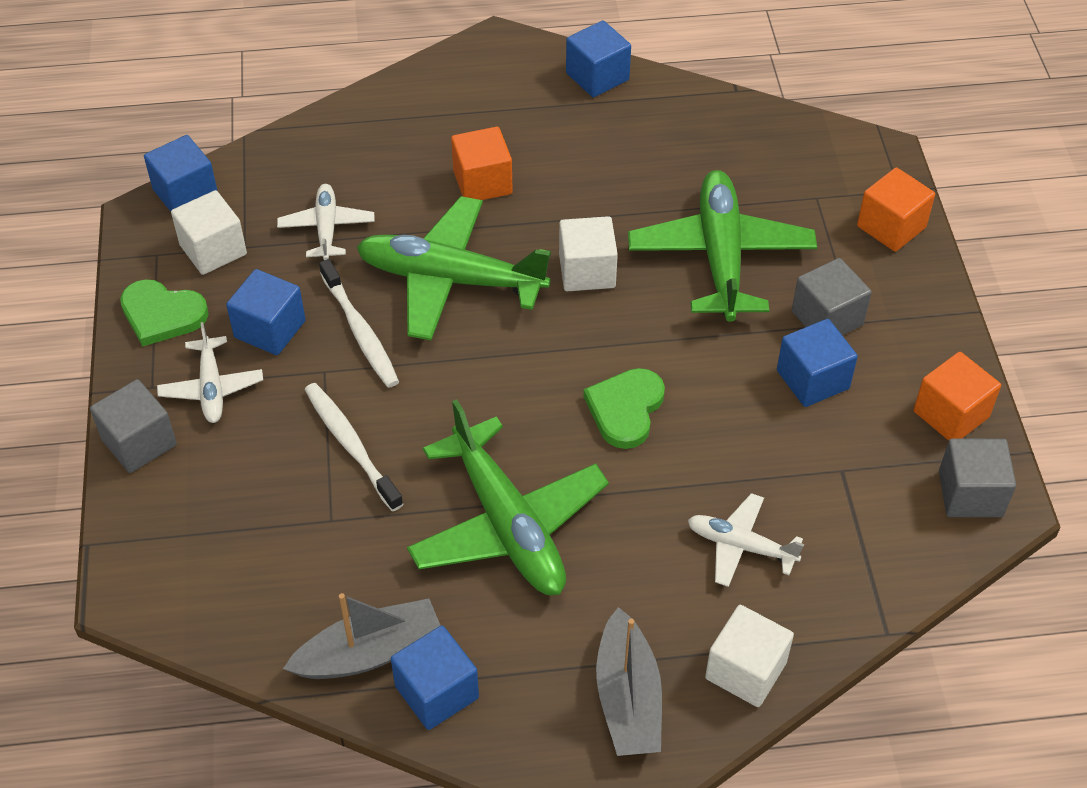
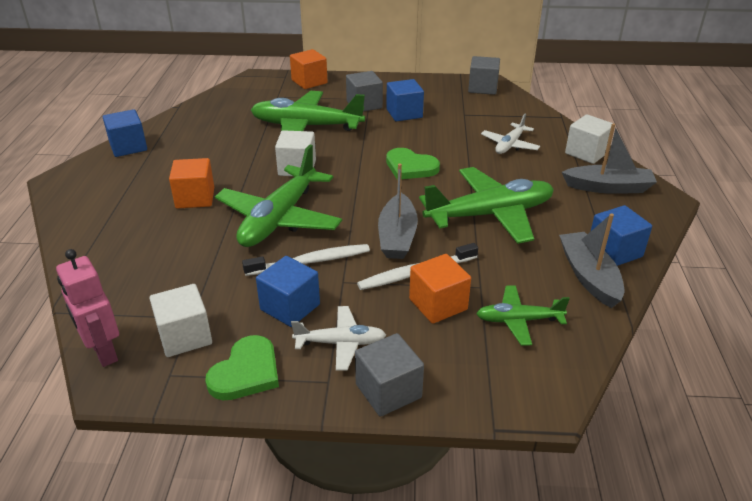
camera: 80 degrees left, 15 degrees down
(185, 193) = (103, 352): blue cube -> pink robot
(266, 565) = (518, 320): none -> green plane
(327, 228) = (197, 271): white plane -> none
(431, 415) = (397, 236): none -> grey boat
(951, 414) = (435, 85): orange cube -> orange cube (438, 304)

